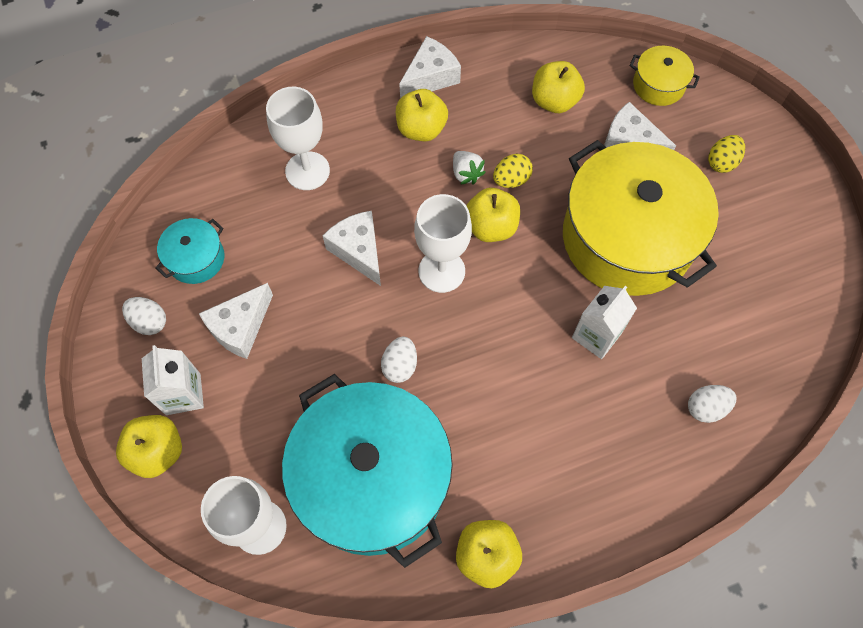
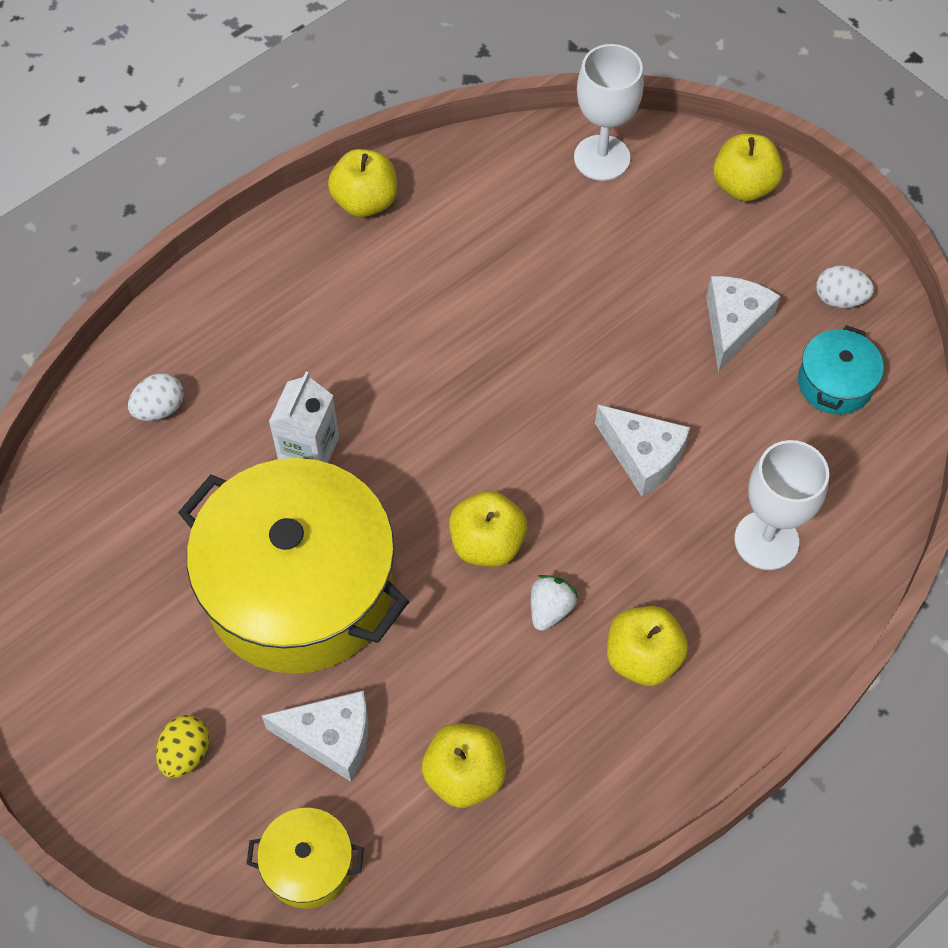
camera: 160 degrees right, 5 degrees down
(183, 394) = (753, 243): white carton -> none
(372, 479) = (509, 229): turquoise pot -> none
(400, 365) = (530, 343): white egg -> none
(430, 77) = (668, 752): white cheese -> none
(441, 271) = (527, 465): white goblet -> none
(466, 174) = (550, 609): white strawberry -> white strawberry turned 75 degrees clockwise
(511, 180) = (484, 621): yellow egg -> none

